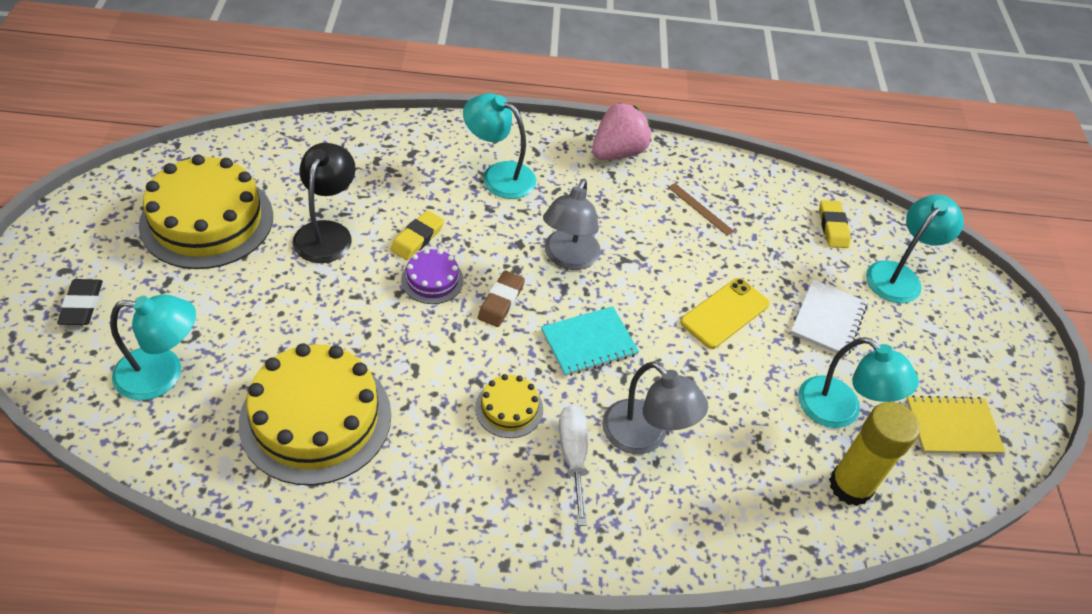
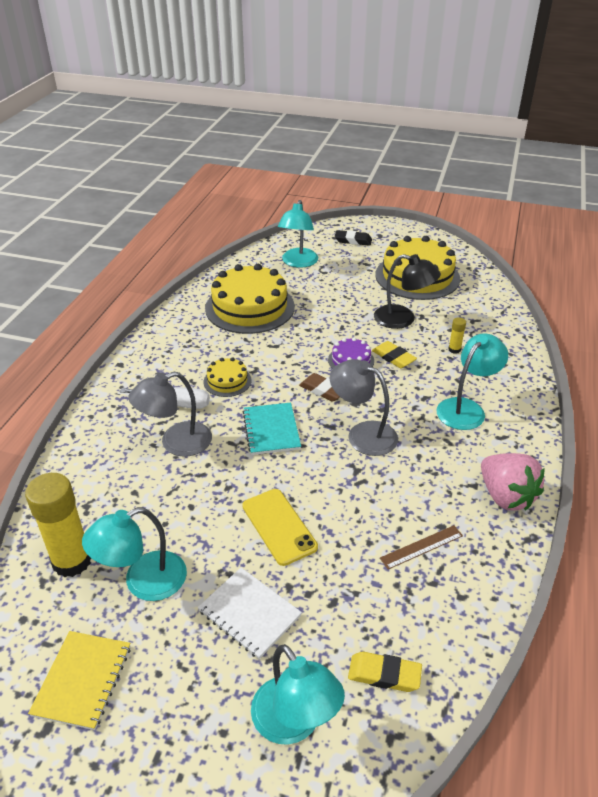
camera: 110 degrees right, 10 degrees down
(389, 183) = (454, 349): none -> yellow glue stick

